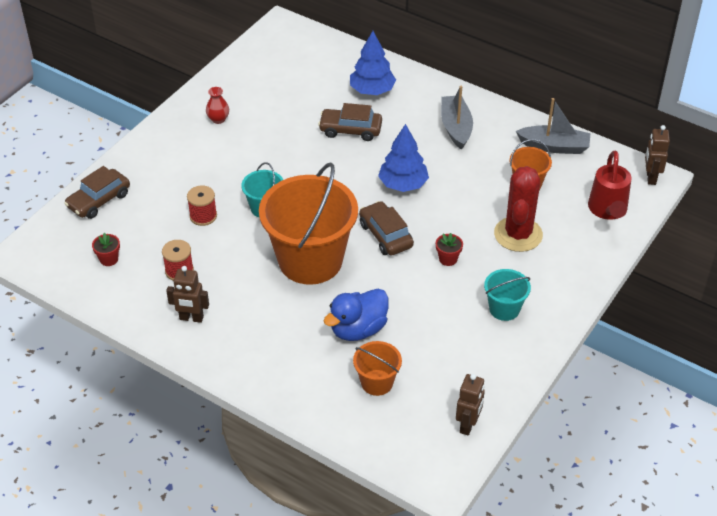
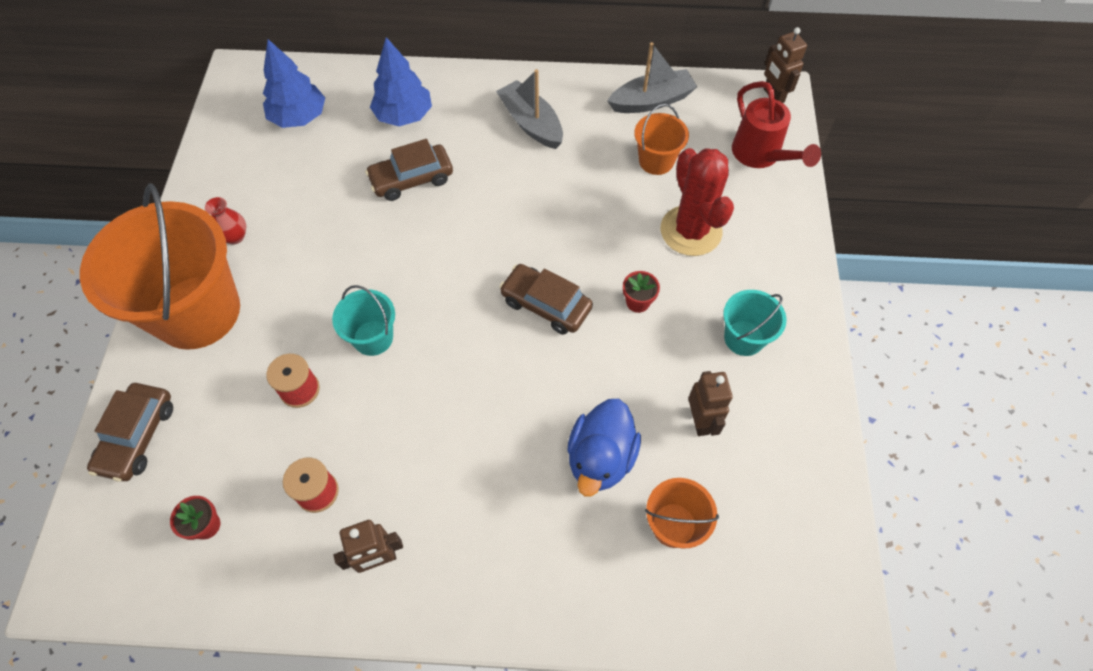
camera: 30 degrees left, 15 degrees up
(310, 260) = (478, 387): orange bucket -> orange bucket (197, 312)
(403, 184) = (520, 225): blue tree -> blue tree (299, 117)
(468, 425) = (816, 526): brown robot -> brown robot (700, 421)

